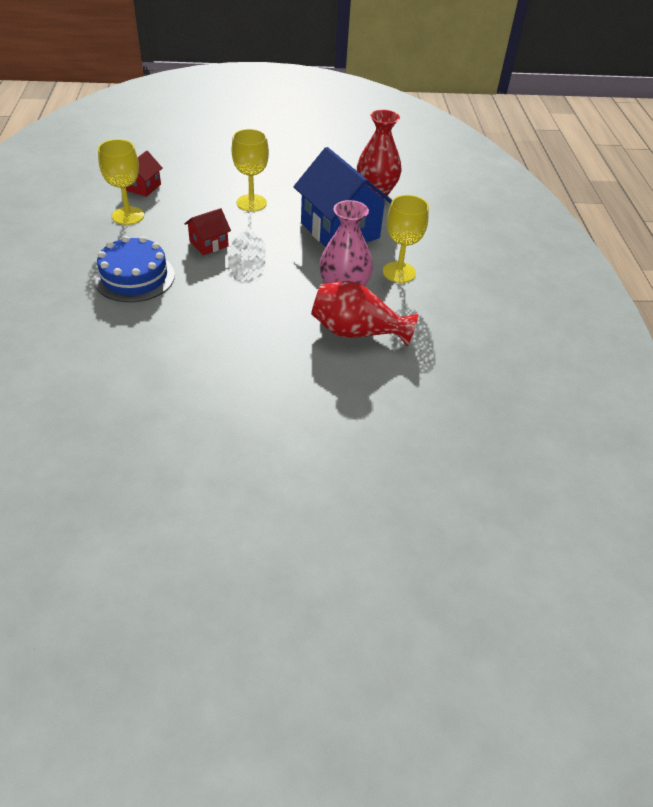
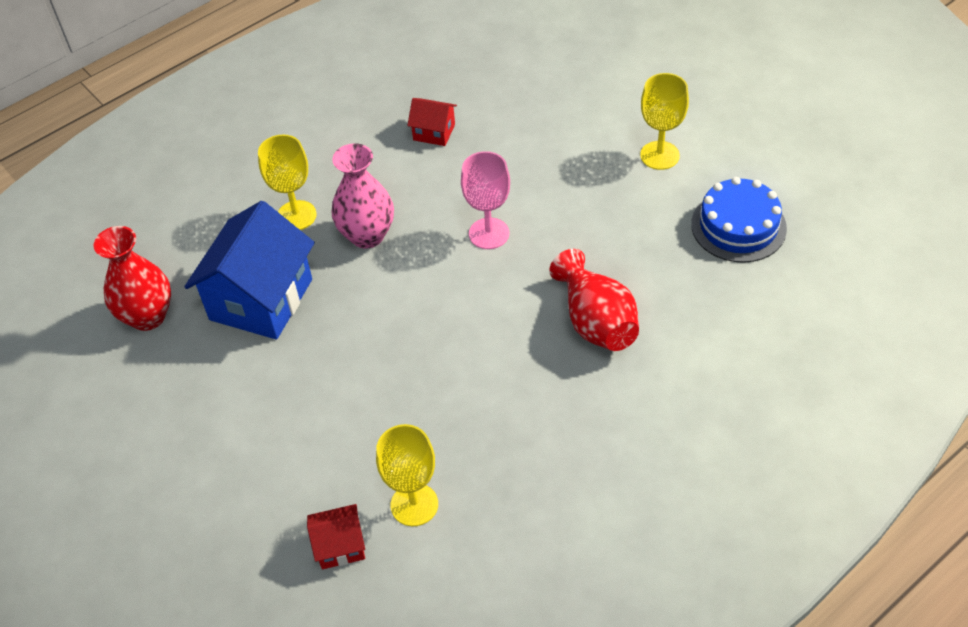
camera: 120 degrees left, 5 degrees up
(134, 277) = (510, 402): blue cake -> blue cake (738, 226)
(209, 244) = (393, 387): red house -> red house (434, 132)
(251, 203) = (275, 410): yellow goblet -> yellow goblet (659, 155)
(275, 344) = (489, 233): none -> pink goblet
(357, 332) = (418, 194): red vase -> red vase (596, 321)

